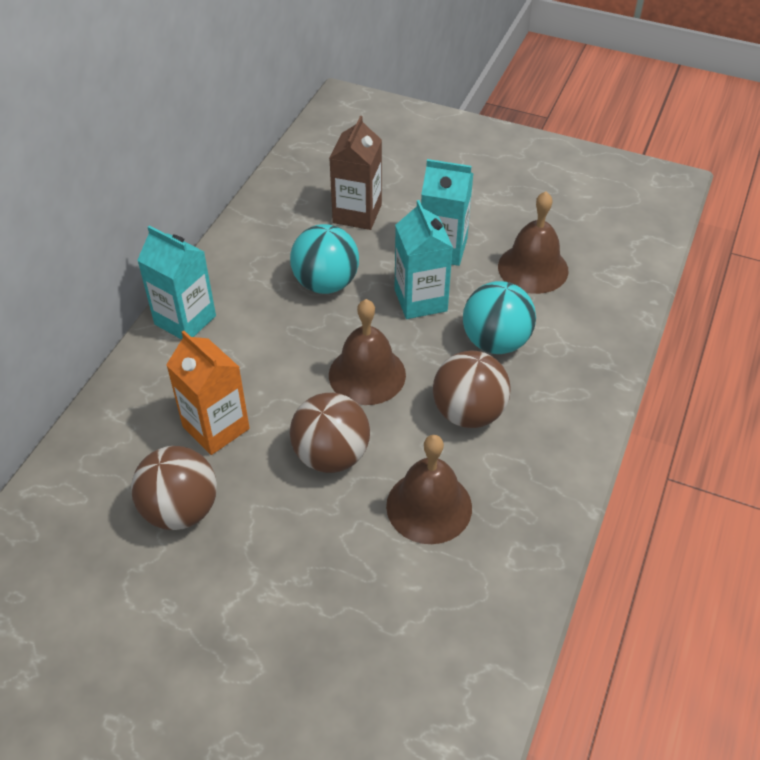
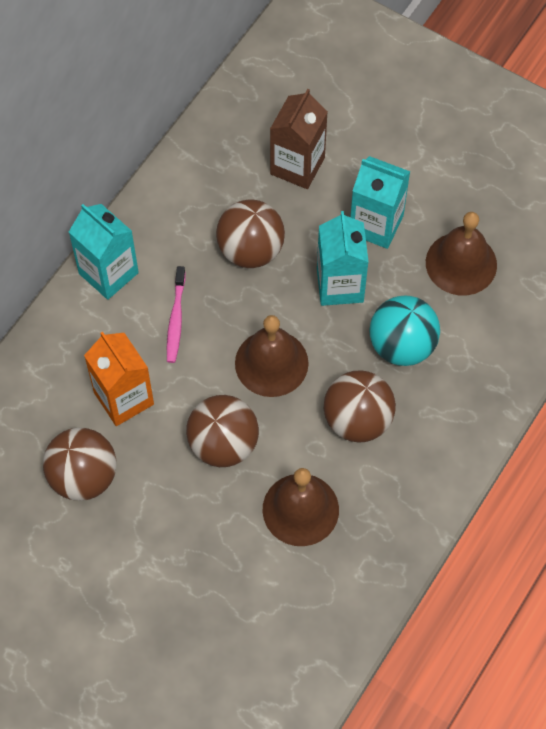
camera: 10 degrees right, 15 degrees up
(261, 350) = (176, 319): none -> pink toothbrush
(326, 283) = (250, 250): turquoise ball -> brown ball

